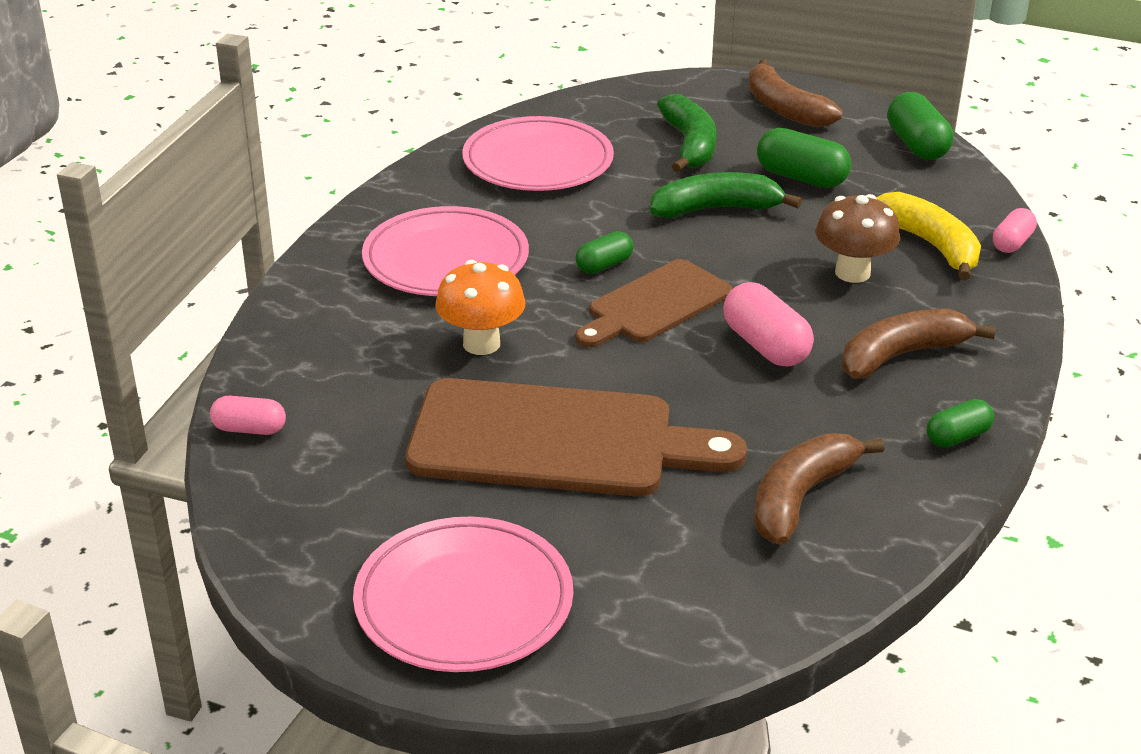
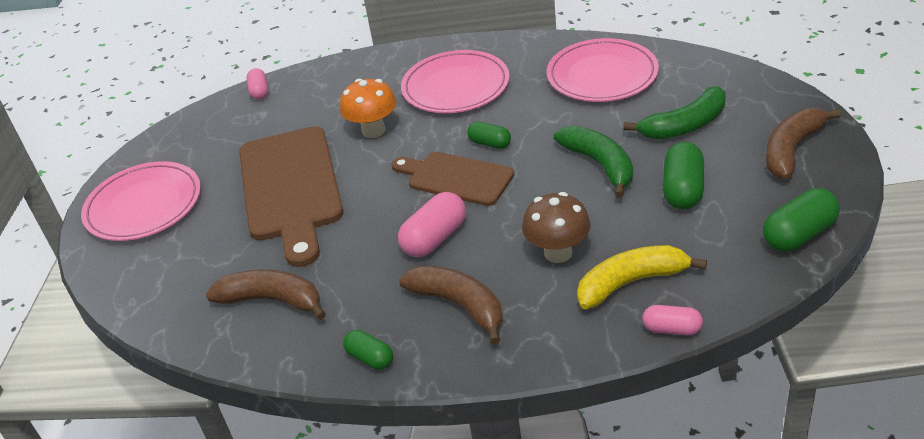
camera: 75 degrees right, 5 degrees up
(930, 245) = (631, 283): yellow banana -> yellow banana turned 150 degrees counterclockwise

